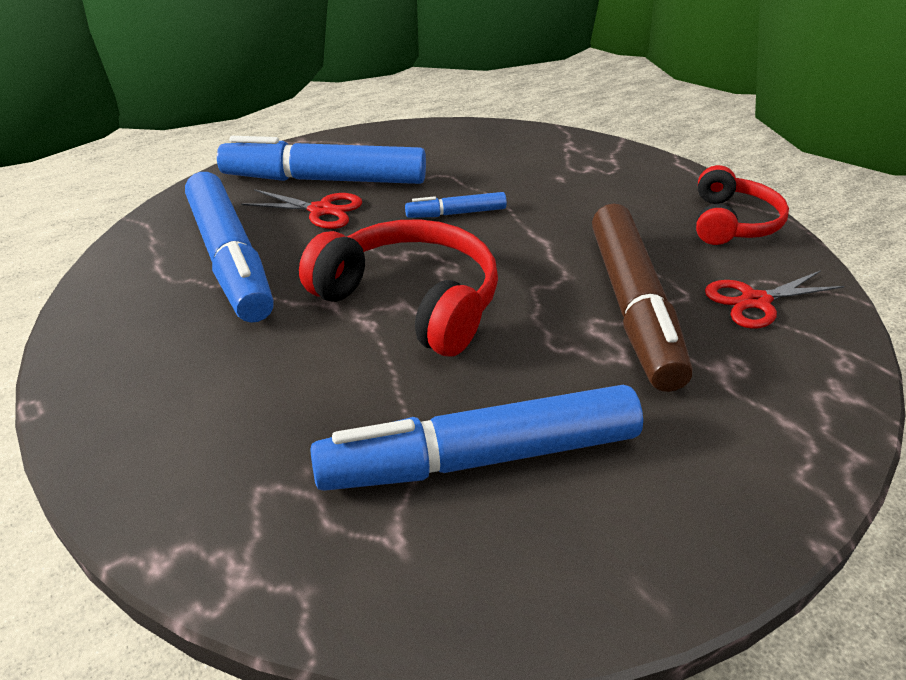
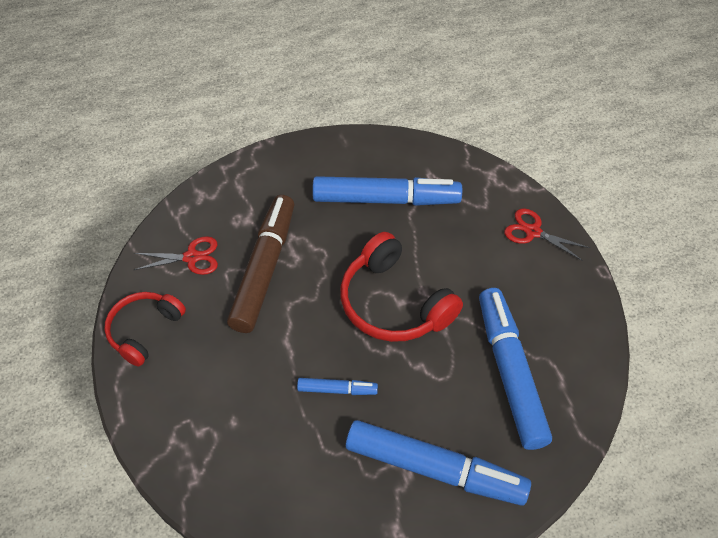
camera: 165 degrees left, 15 degrees up
(321, 210) = (441, 420): red scissors -> red scissors (533, 232)

